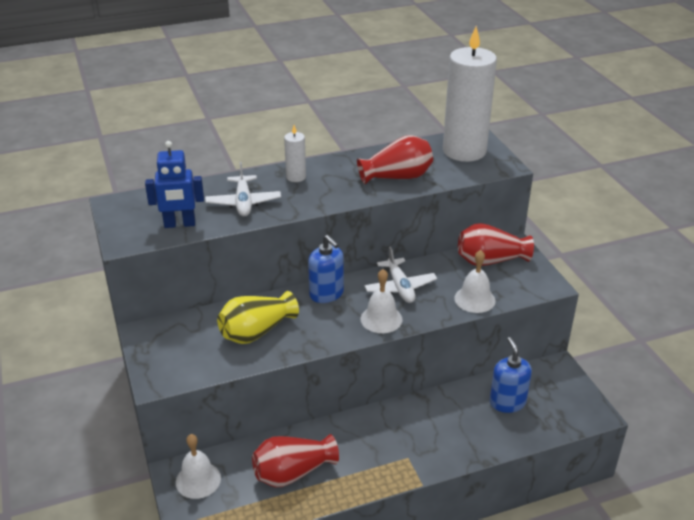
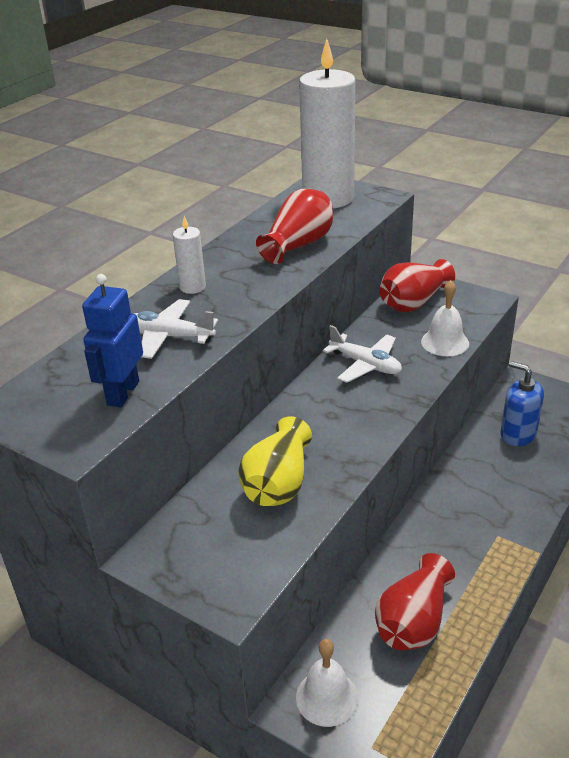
camera: 35 degrees left, 0 degrees up
(179, 224) = (122, 393): blue robot -> blue robot turned 150 degrees clockwise
(243, 202) = (169, 337): white plane -> white plane turned 150 degrees clockwise
(326, 294) = (302, 407): blue soap dispenser -> none
(381, 319) = (386, 403): white bell -> none

